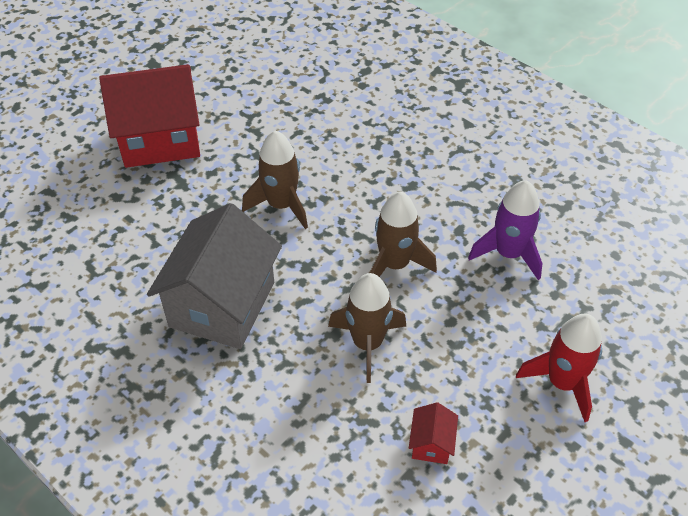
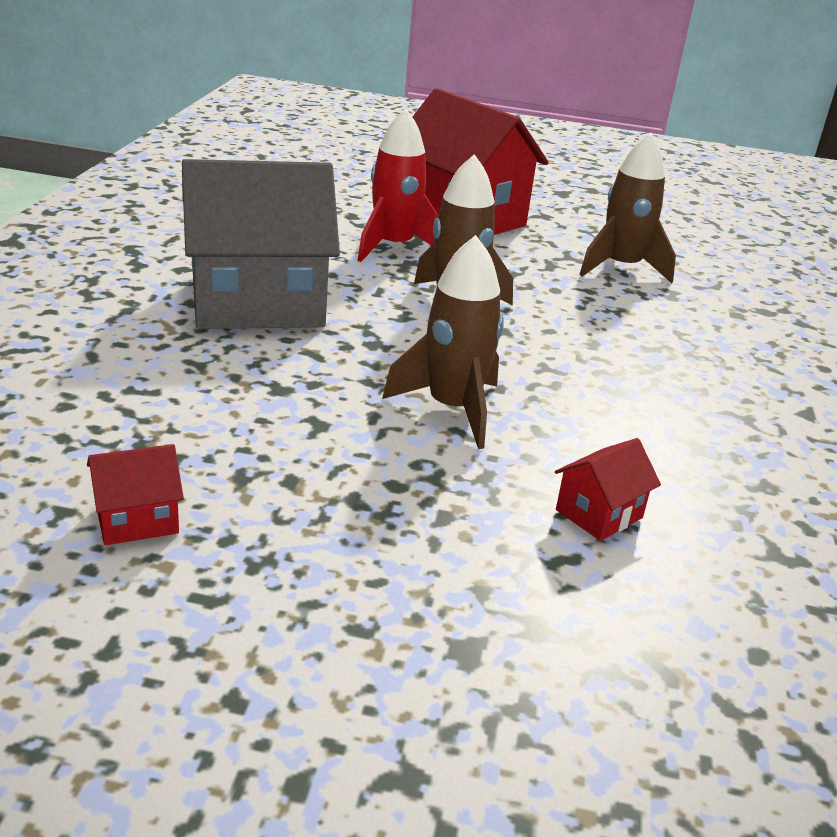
camera: 55 degrees right, 20 degrees down
(367, 343) = (285, 418): brown rocket -> brown rocket (621, 268)
(508, 253) = (599, 514): purple rocket -> red house
(562, 382) = (375, 648): red rocket -> red rocket (393, 247)

